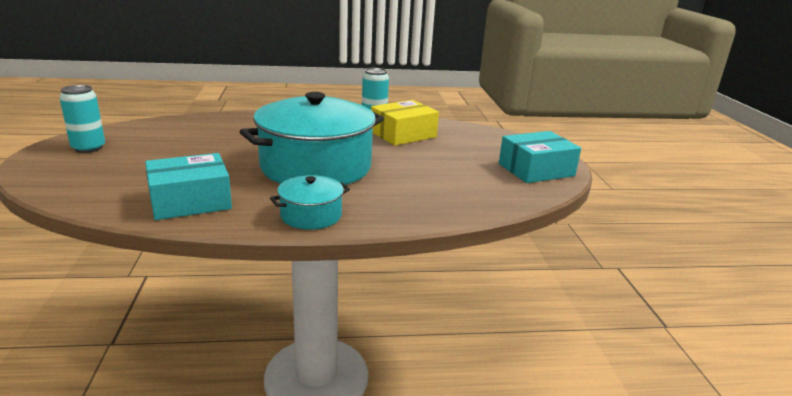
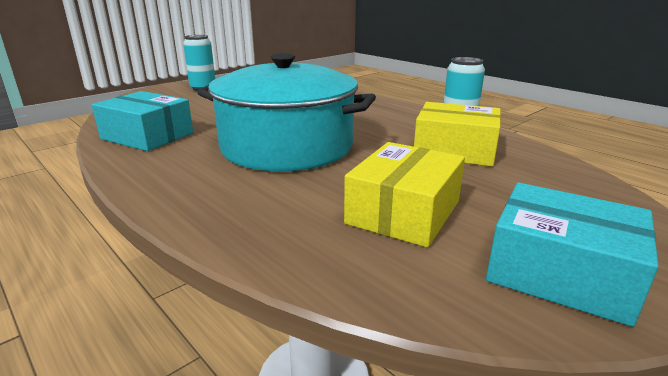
camera: 55 degrees right, 0 degrees up
(311, 215) = (168, 182): turquoise pot -> none
(453, 173) = (403, 212): none -> yellow box

